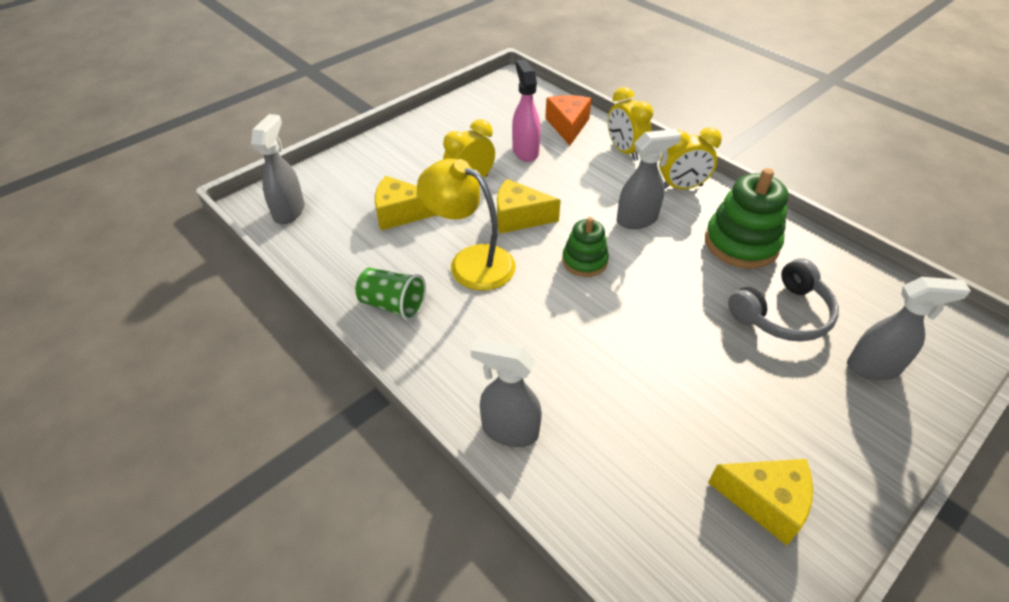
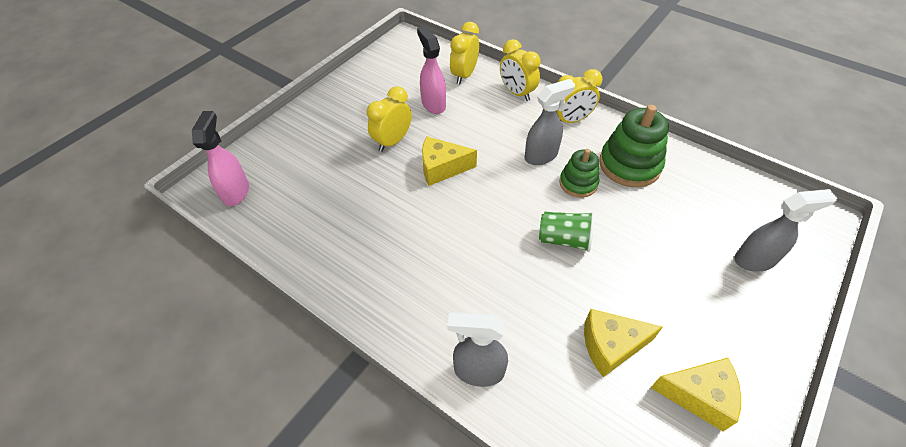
camera: 10 degrees left, 5 degrees up
(289, 211) = (236, 192): grey spray bottle -> pink spray bottle
(393, 305) = (351, 269): green cup -> green cup (564, 239)
(401, 213) = (338, 179): yellow cheese -> yellow cheese (611, 346)
(470, 262) = (410, 217): yellow lamp -> none
(568, 126) = (464, 75): orange cheese -> yellow clock
(584, 261) = (506, 201): green stacking toy -> green stacking toy (578, 183)
(782, 314) = (675, 224): grey headphones -> none

